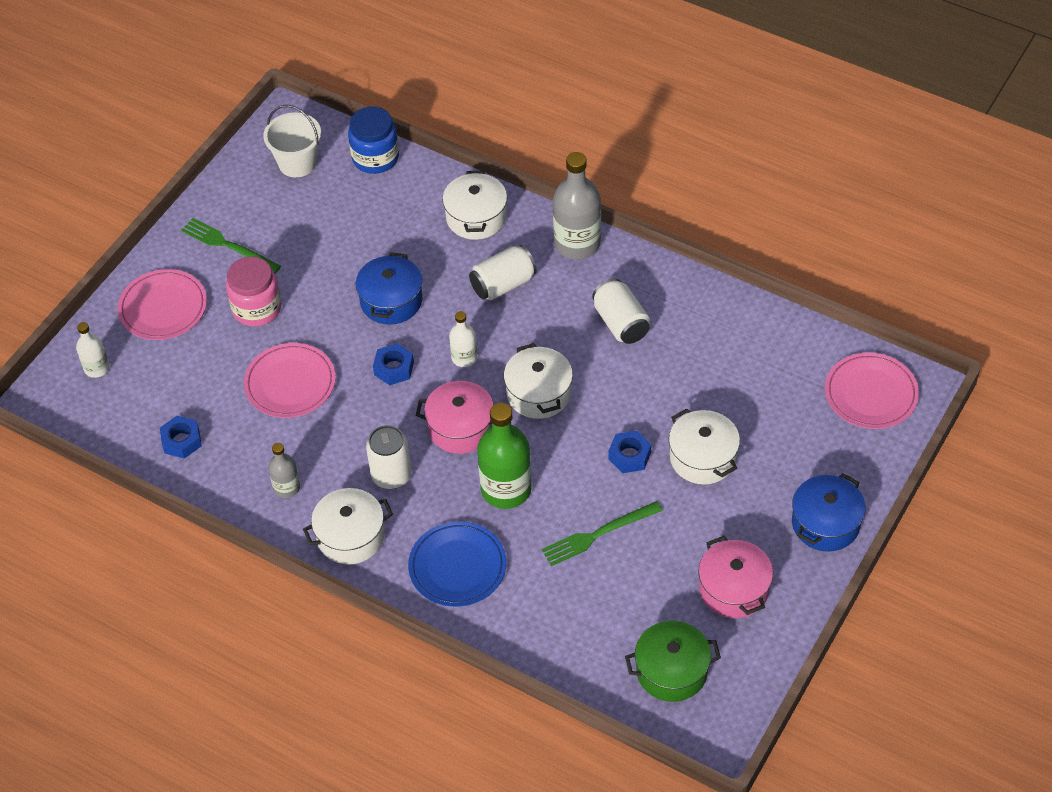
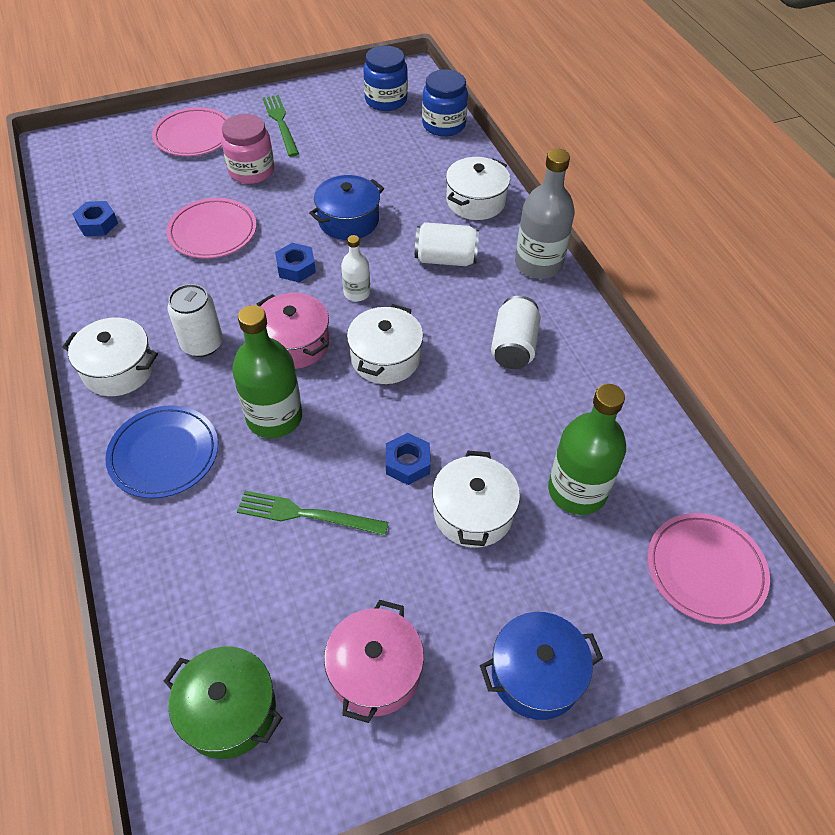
camera: 35 degrees right, 0 degrees up
(97, 368) = (108, 147): white bottle -> none
(287, 487) = (121, 301): grey bottle -> none
(297, 163) = (386, 100): white bucket -> blue jar
(754, 397) = (577, 491): none -> green bottle

